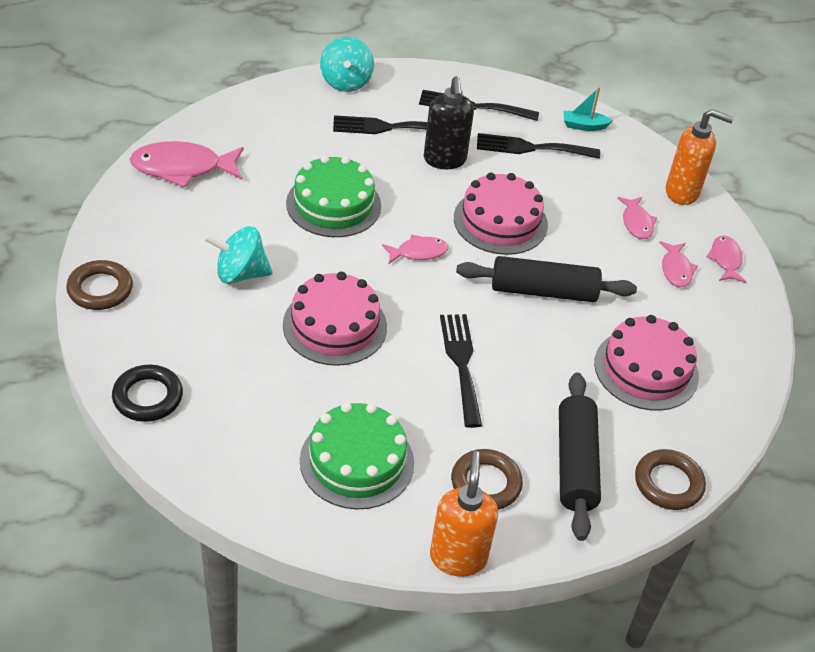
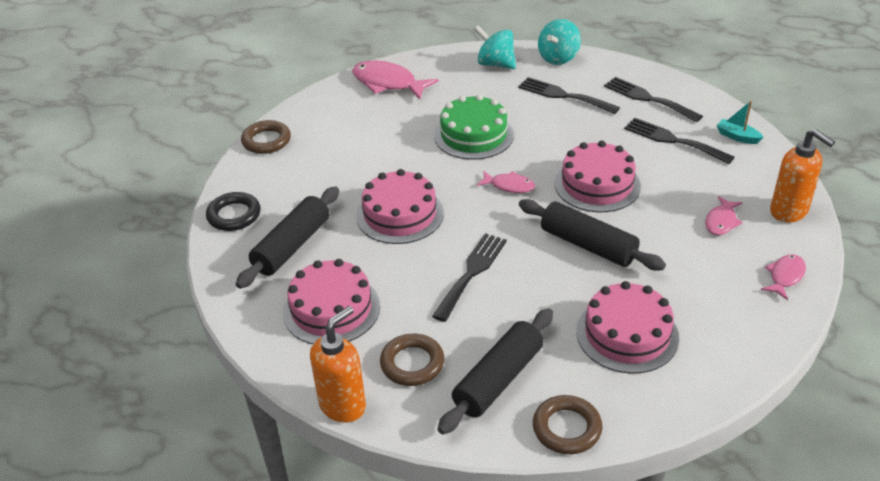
camera: 40 degrees right, 5 degrees down
(240, 274) = (365, 160): turquoise spinning top -> turquoise spinning top (495, 64)
(250, 408) = (292, 246): none -> black rolling pin
(357, 461) = (331, 309): green cake -> pink cake
(444, 160) = (590, 129): black soap dispenser -> none
(676, 269) = (727, 268): pink fish -> none

